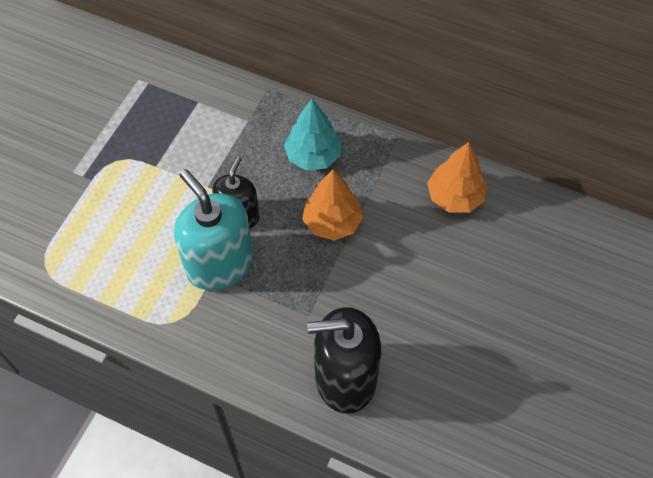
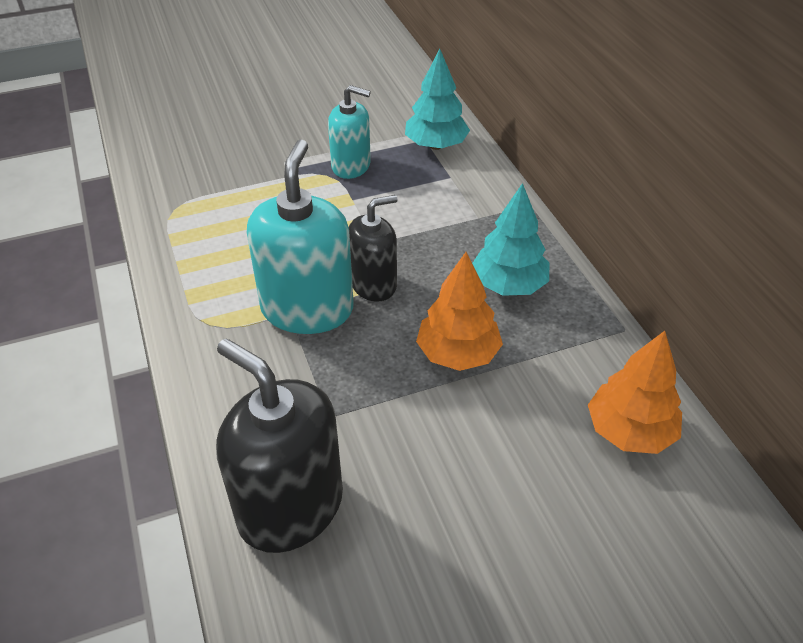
camera: 45 degrees right, 15 degrees down
(124, 141) = (351, 166): none -> turquoise soap dispenser
(161, 82) = (436, 145): none -> turquoise tree

